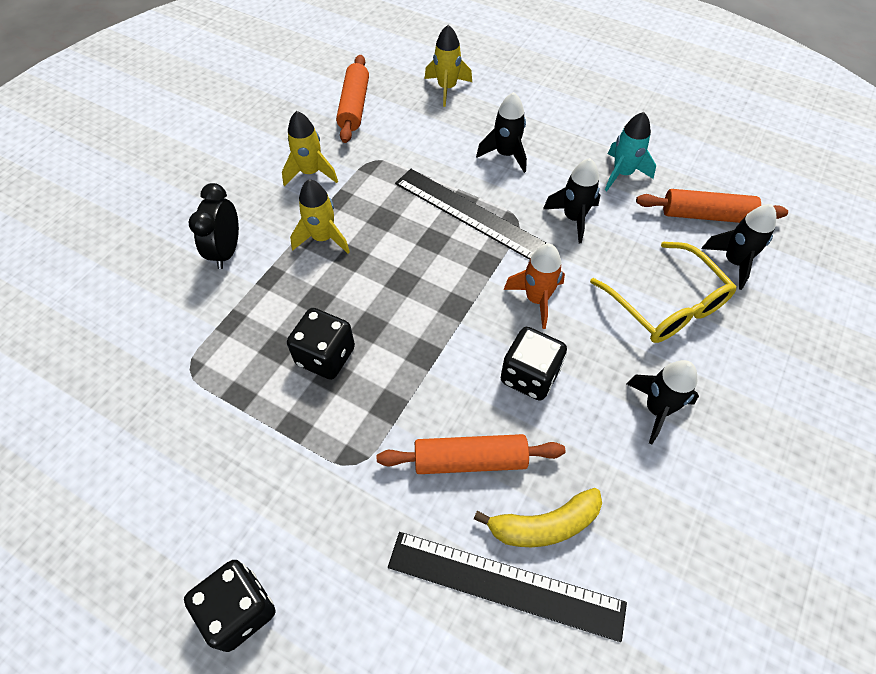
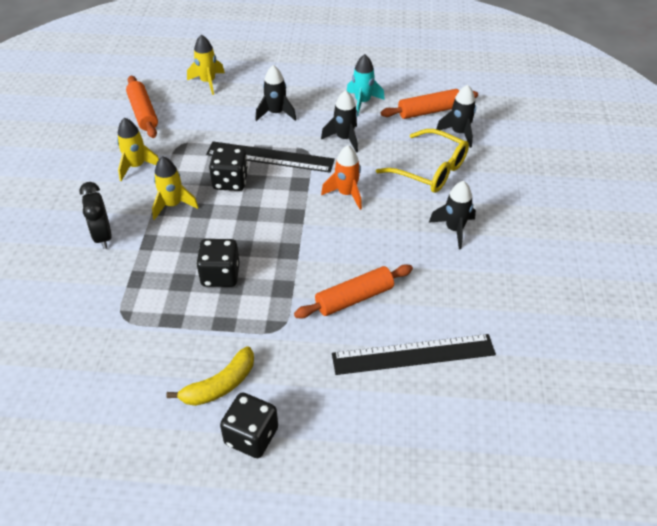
camera: 25 degrees left, 10 degrees down
(529, 376) = (366, 238): black dice -> black dice (230, 181)
(544, 525) = (419, 315): yellow banana -> yellow banana (220, 385)

